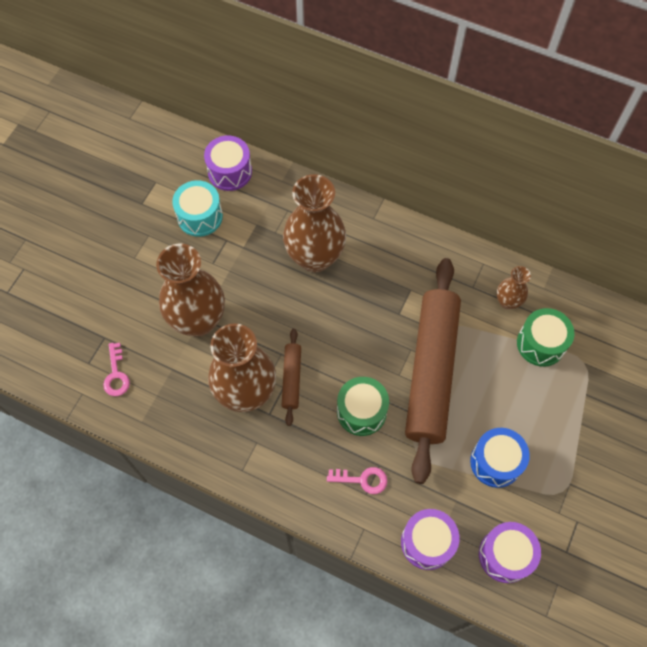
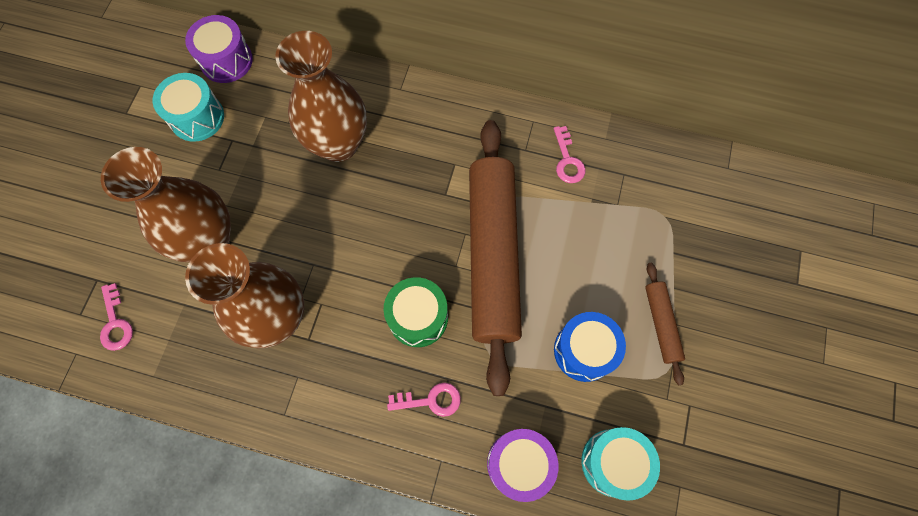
camera: 10 degrees left, 5 degrees up
(291, 379) = (329, 292): brown rolling pin -> brown rolling pin (661, 324)
(505, 555) = (613, 462): purple drum -> turquoise drum
(507, 302) = (567, 160): brown vase -> pink key
(541, 343) = (612, 202): green drum -> none

